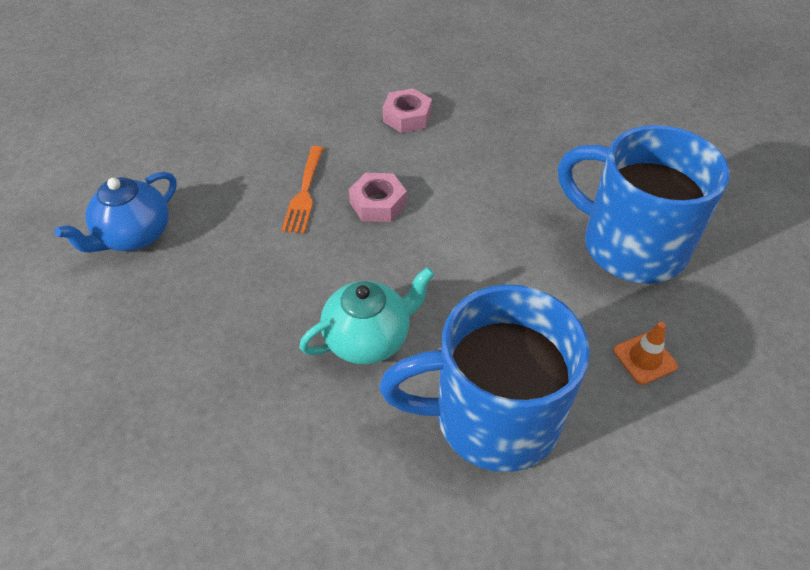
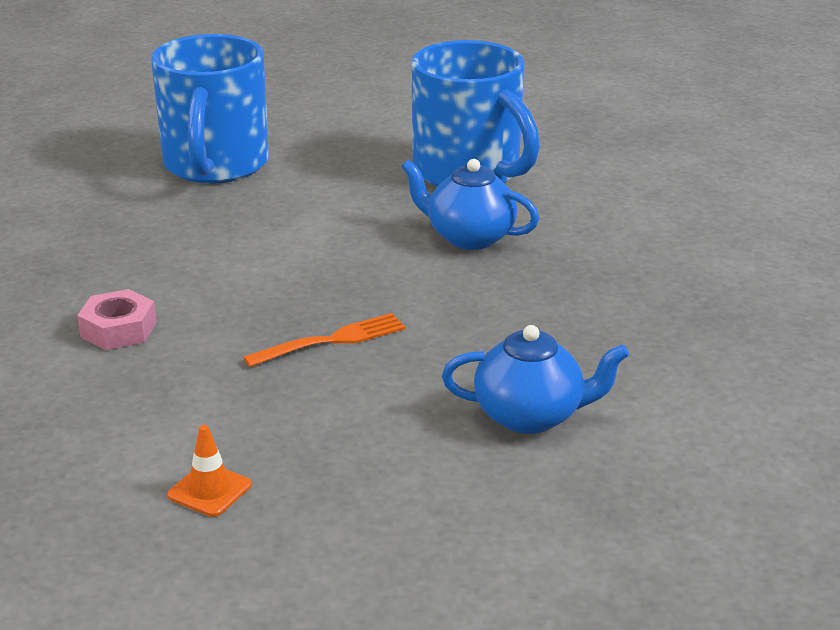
camera: 125 degrees left, 20 degrees down
(368, 338) = (469, 237): turquoise teapot -> blue teapot
(378, 203) = (298, 292): pink nut -> none
(644, 358) = (341, 137): orange traffic cone -> orange traffic cone (210, 490)

